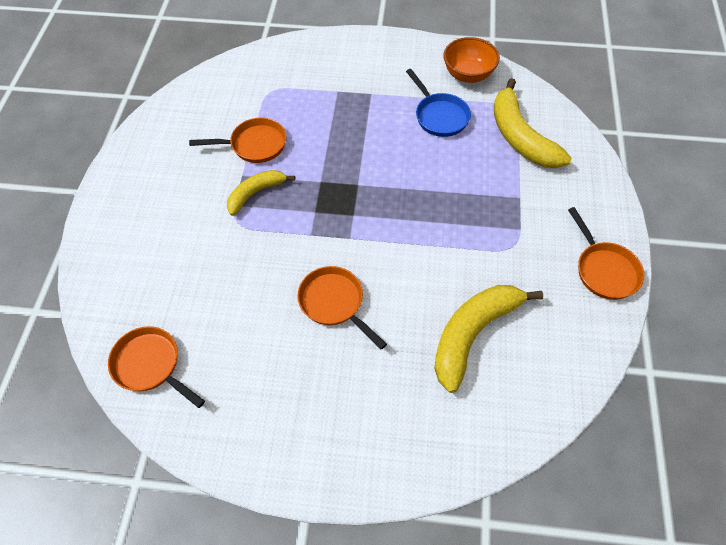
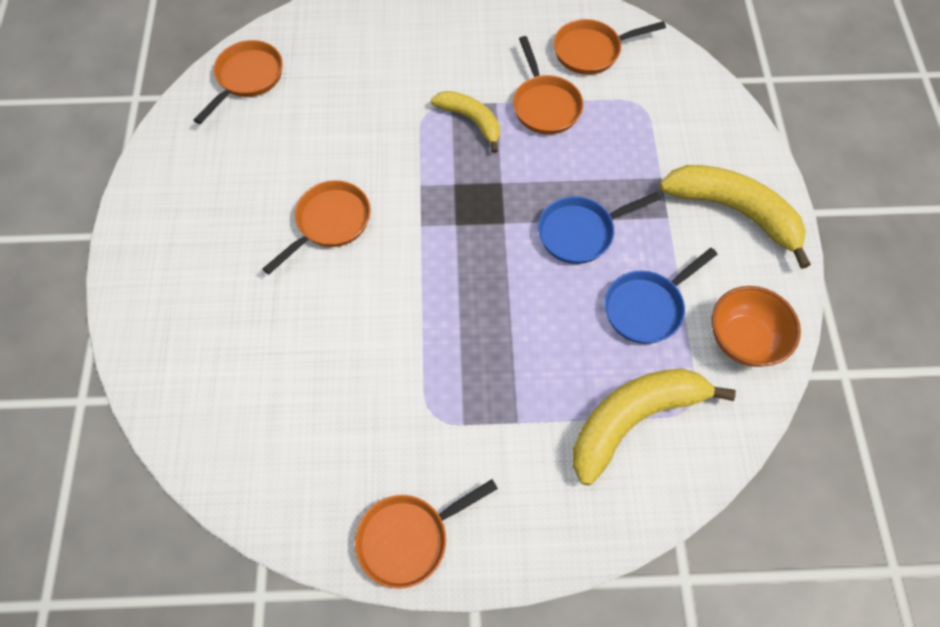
camera: 80 degrees right, 5 degrees up
(210, 109) = (591, 51): none -> orange pan
(374, 141) = (580, 232): none -> blue pan
(473, 334) = (298, 372): yellow banana -> yellow banana (734, 211)

